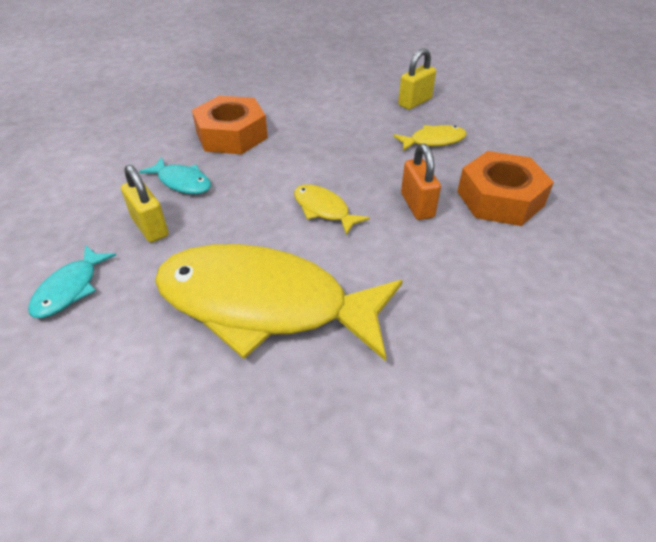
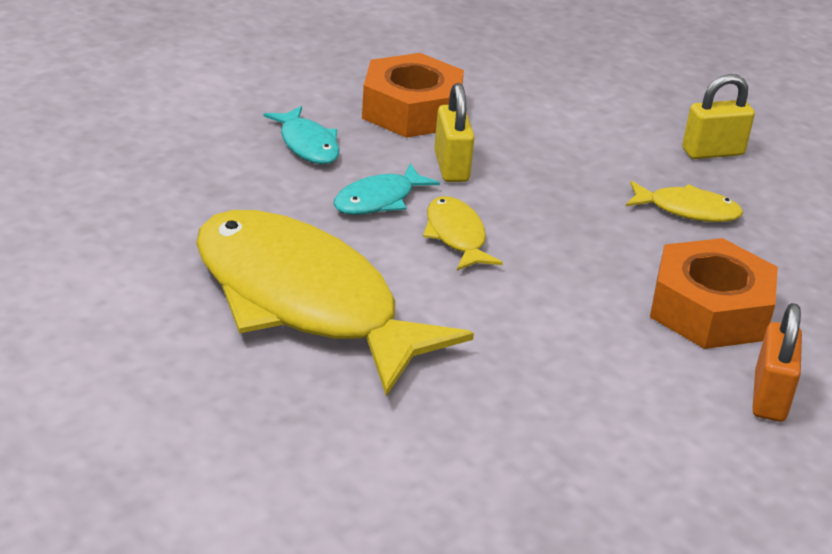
camera: 25 degrees right, 10 degrees down
(70, 289) = (112, 209): turquoise fish -> turquoise fish (379, 200)
(150, 227) = (236, 180): yellow padlock -> yellow padlock (451, 166)
(417, 205) = (583, 275): orange padlock -> orange padlock (769, 397)

